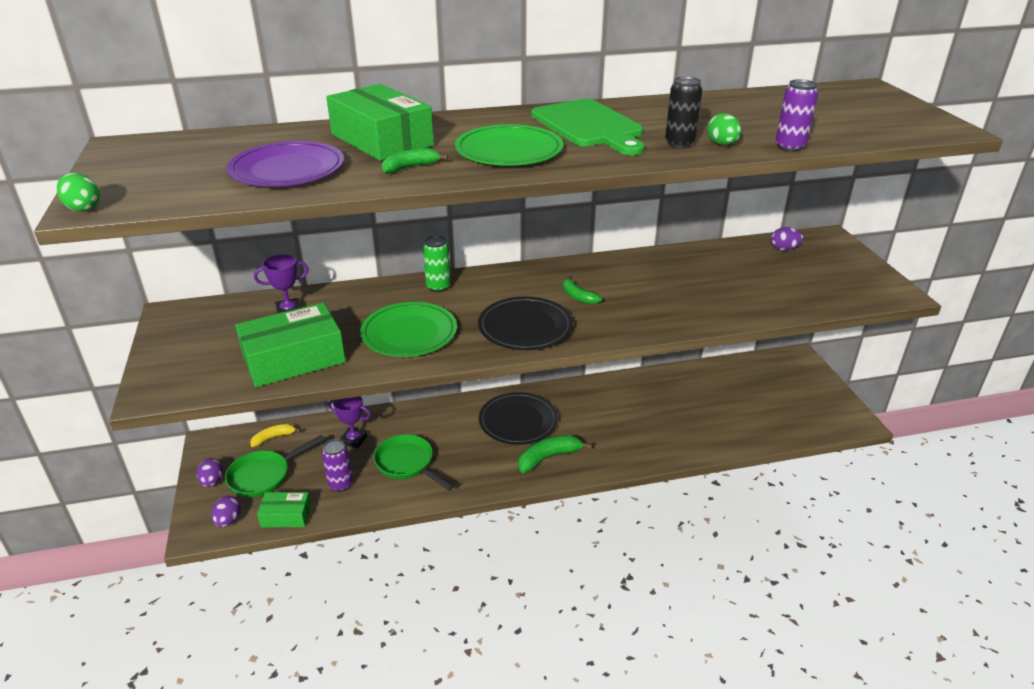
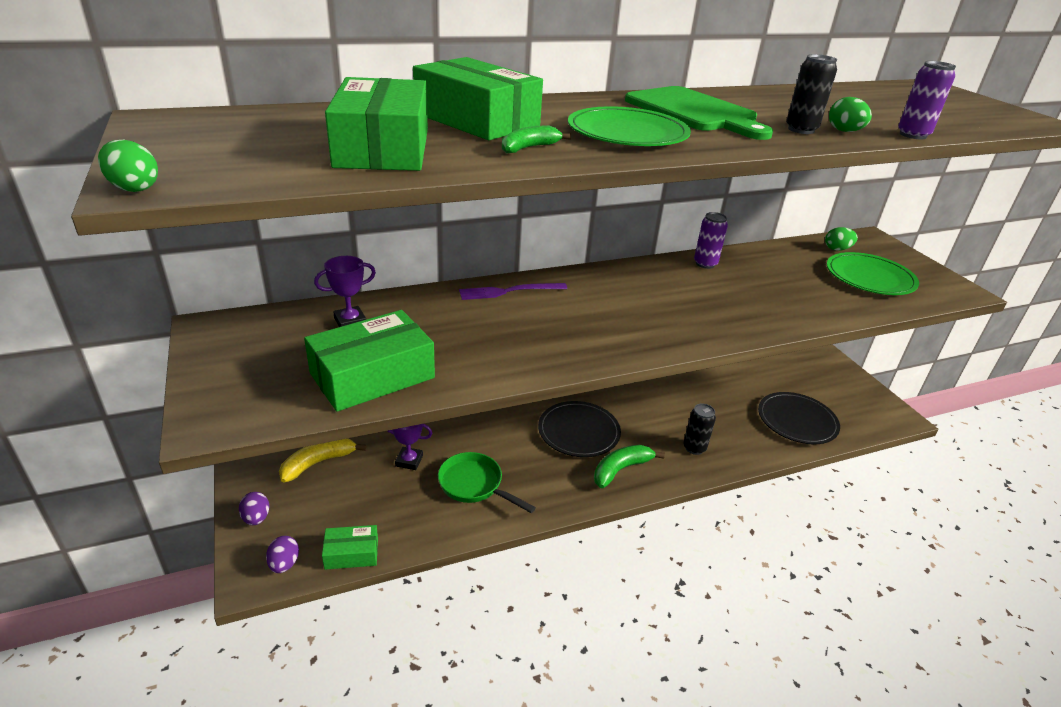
camera: 10 degrees left, 0 degrees up
(264, 476) = (316, 508): green pan -> none
(273, 438) = (318, 463): yellow banana -> yellow banana, size x1.57
(287, 169) = (383, 148): purple plate -> green box
(340, 484) = (406, 512): purple can -> purple can (705, 264)
(409, 333) = (495, 342): green plate -> green plate (870, 277)
(438, 287) = (509, 291): green can -> purple fork
(525, 327) = (619, 332): black plate -> black plate (797, 420)
(578, 296) = (660, 299): green banana -> none
(627, 441) = (694, 448): none -> black can
(784, 249) = (837, 249): purple egg -> green egg

